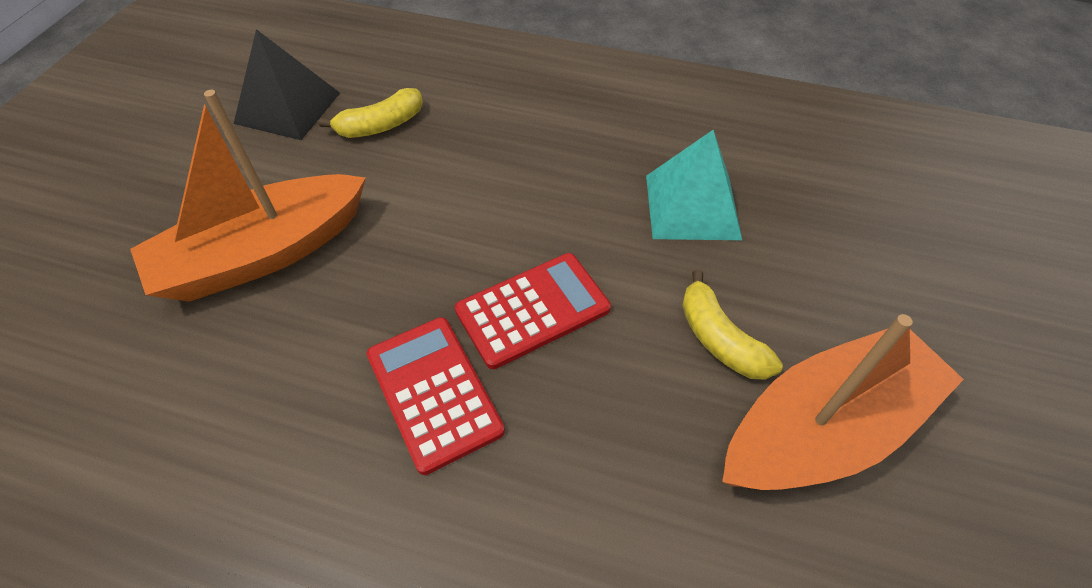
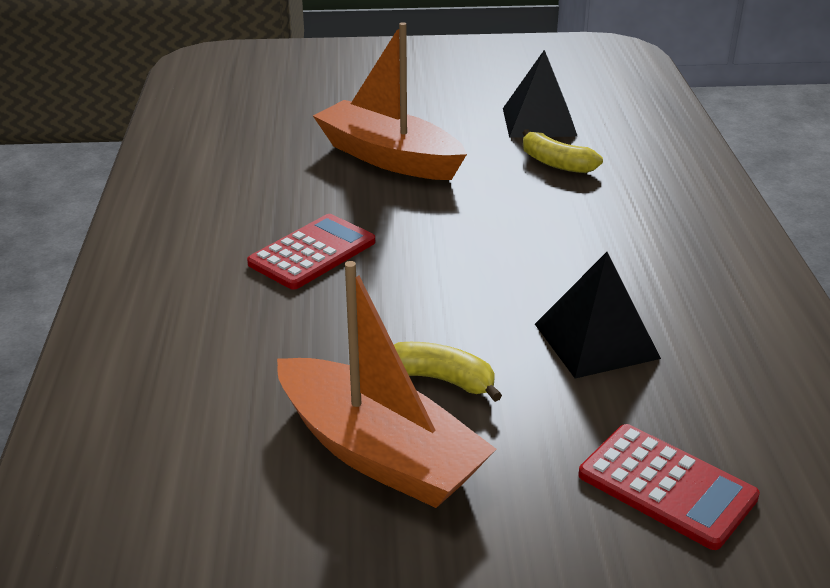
camera: 70 degrees right, 20 degrees down
(533, 310) = (411, 278): red calculator -> red calculator (666, 486)
(692, 206) = (596, 341): turquoise pyramid -> black pyramid
(719, 339) = (441, 379): yellow banana -> yellow banana turned 75 degrees clockwise

